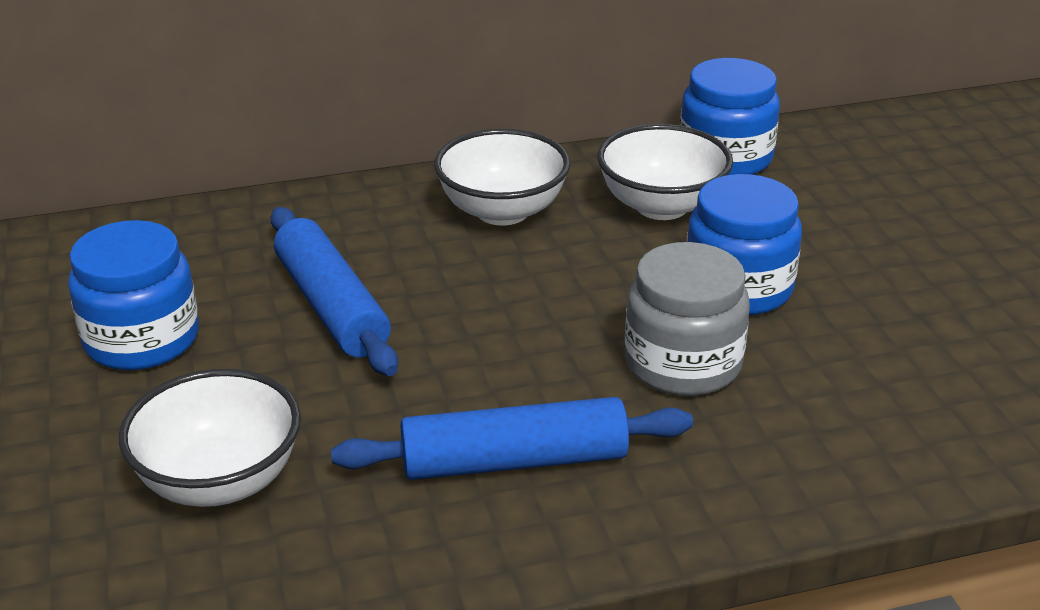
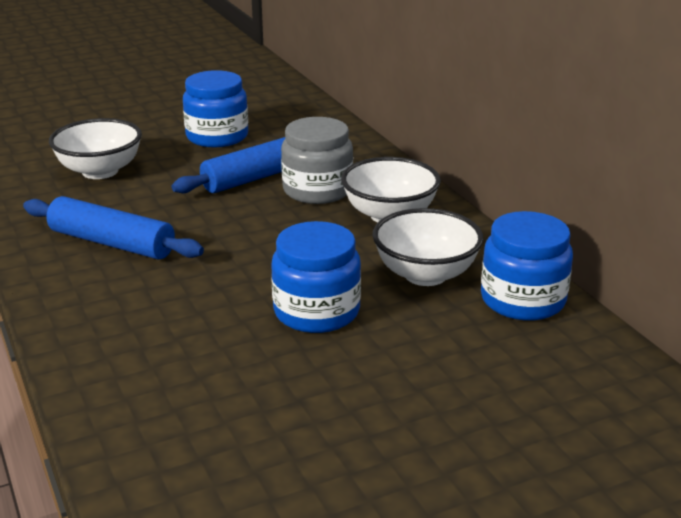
camera: 80 degrees right, 5 degrees down
(514, 461) = (111, 243): blue rolling pin -> blue rolling pin turned 45 degrees counterclockwise
(682, 363) = (214, 292): grey jar -> grey jar (317, 190)

